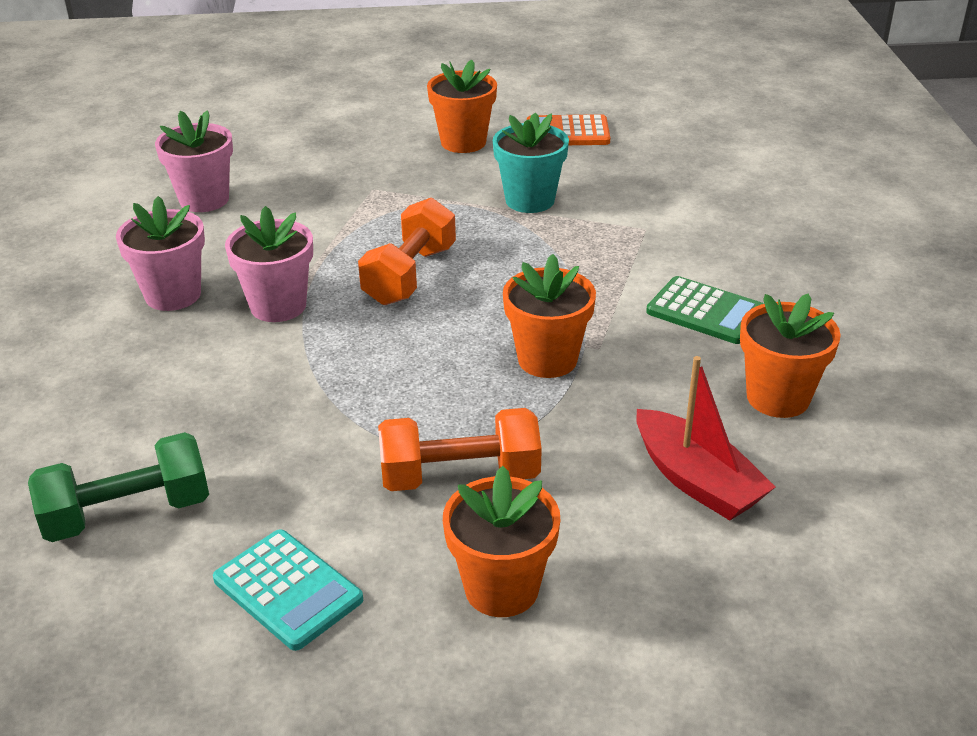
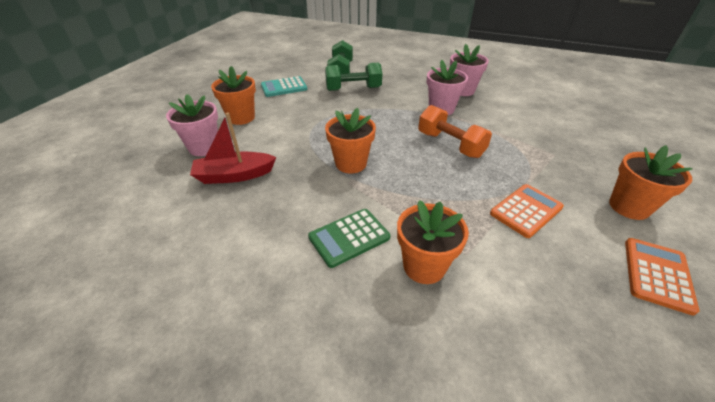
camera: 115 degrees right, 5 degrees up
(204, 200) = (549, 106): pink flower pot -> pink flower pot (204, 147)
(237, 451) = (353, 89): none -> green dumbbell
(460, 476) = (299, 123): orange dumbbell -> none
(530, 200) = (526, 210): turquoise flower pot -> orange calculator
(778, 397) = (253, 229): orange flower pot -> orange flower pot (424, 266)

